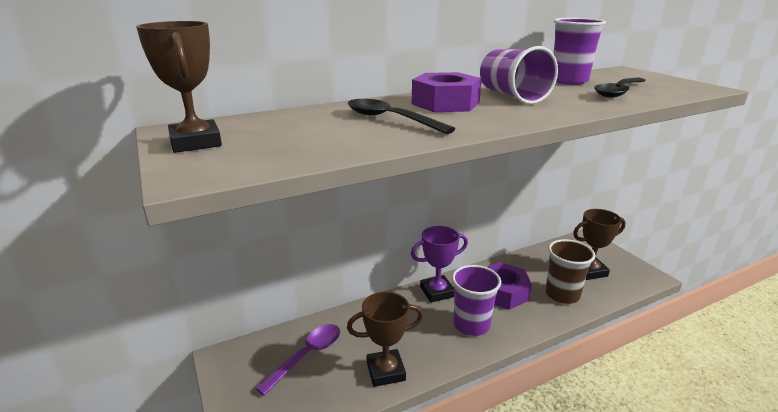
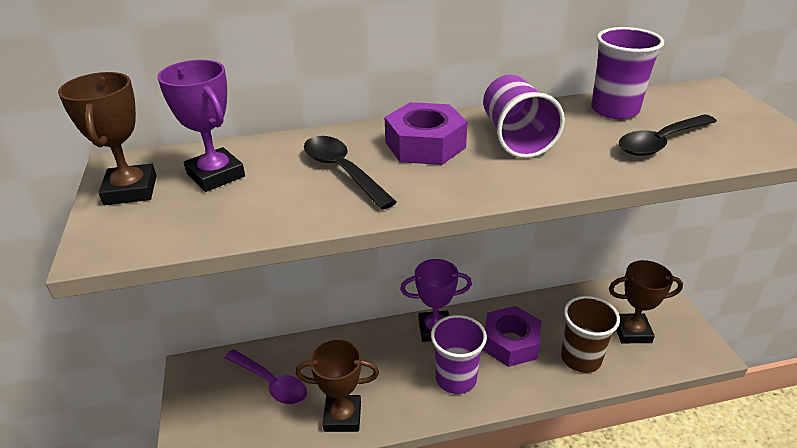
camera: 15 degrees right, 10 degrees up
(275, 129) = (216, 175): none -> purple trophy
(307, 356) = (271, 383): purple spoon -> purple spoon turned 75 degrees clockwise

